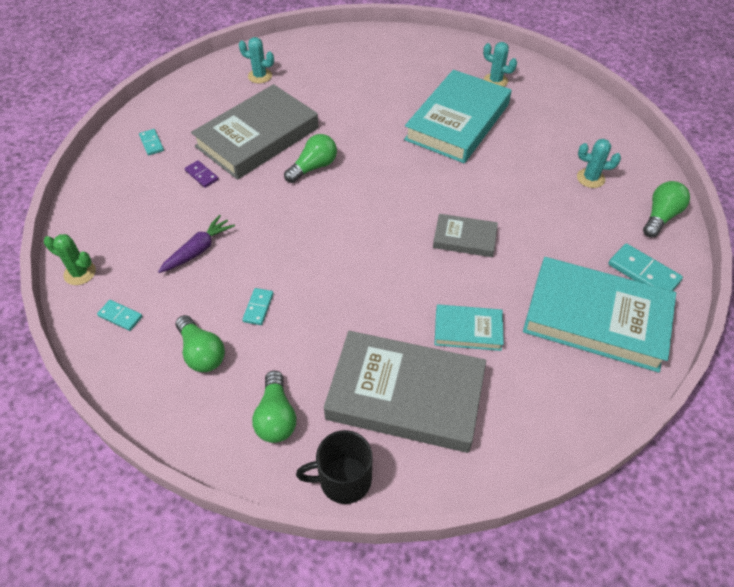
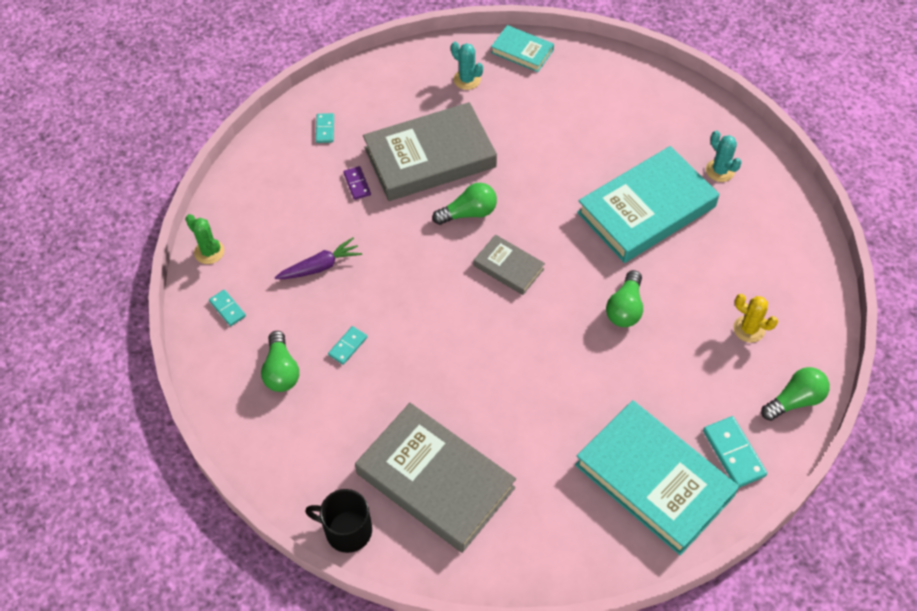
camera: 25 degrees right, 5 degrees up
(276, 417) = (317, 454): green light bulb -> green light bulb (625, 308)
(464, 238) = (575, 348): grey book -> grey book (508, 267)
(468, 330) = (525, 443): turquoise book -> turquoise book (522, 51)
(590, 178) = (749, 329): turquoise cactus -> yellow cactus

